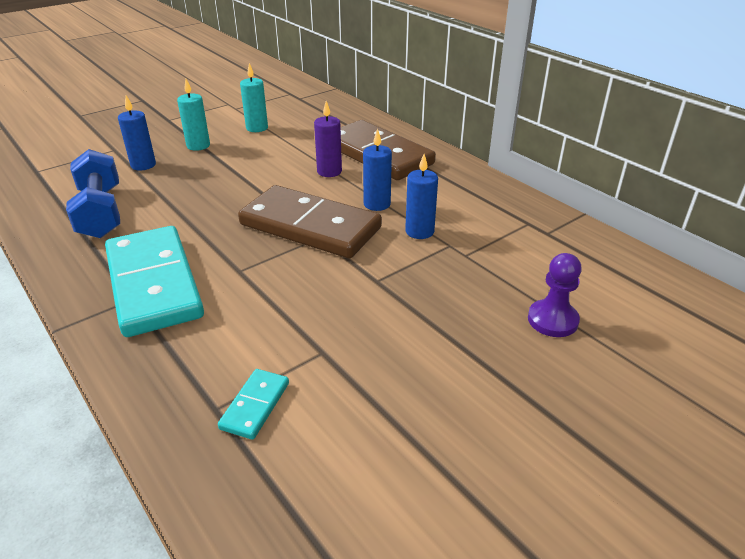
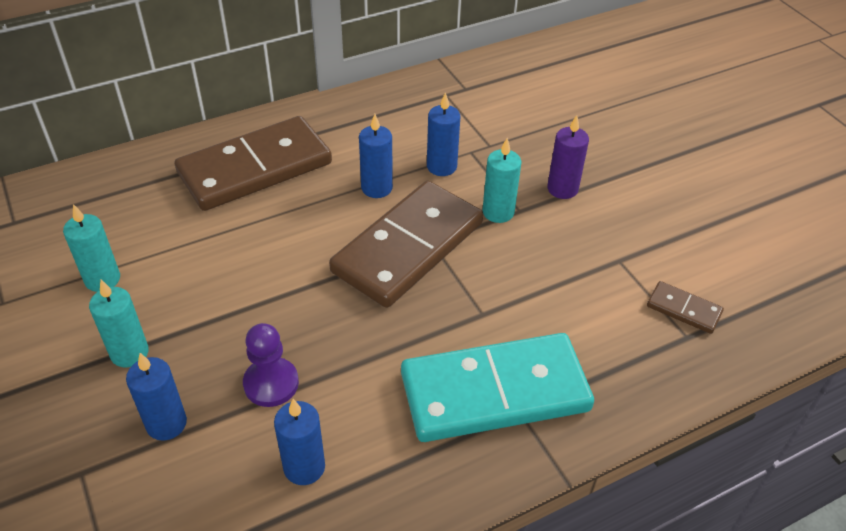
camera: 80 degrees left, 10 degrees up
(100, 212) = (304, 467): blue dumbbell -> blue candle
(255, 406) = (684, 309): turquoise domino -> brown domino
(329, 171) = (282, 217): purple candle -> purple candle (562, 189)
(369, 268) = (498, 212): none -> turquoise candle
(552, 320) = (590, 120): purple pawn -> purple pawn (271, 383)

